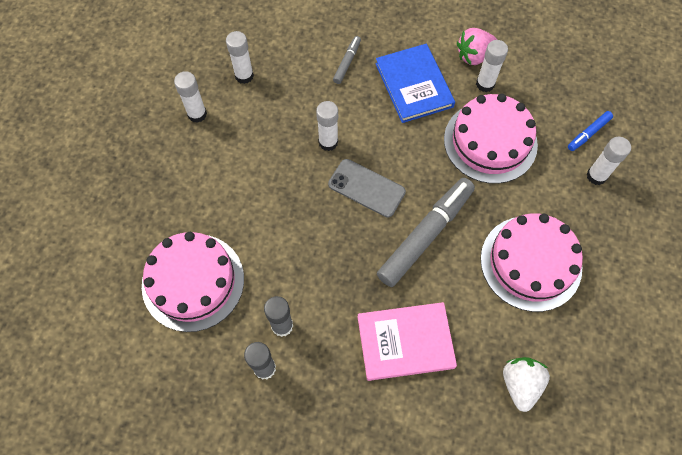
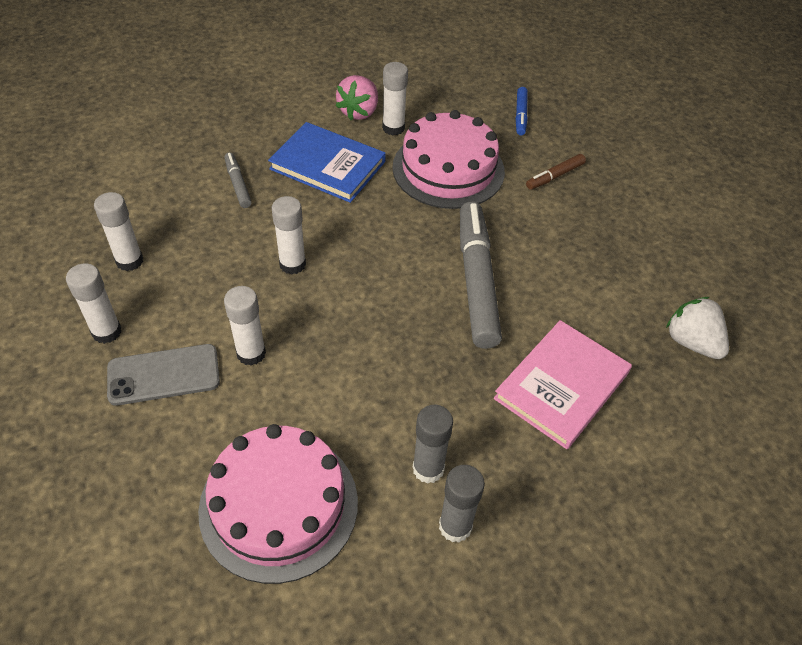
camera: 45 degrees left, 15 degrees down
(366, 188) = (376, 279): grey phone -> grey phone (164, 375)
(530, 263) = (588, 240): pink cake -> none
(560, 199) = (555, 176): none -> brown marker
(596, 176) = (562, 142): white glue stick -> white glue stick (251, 353)

